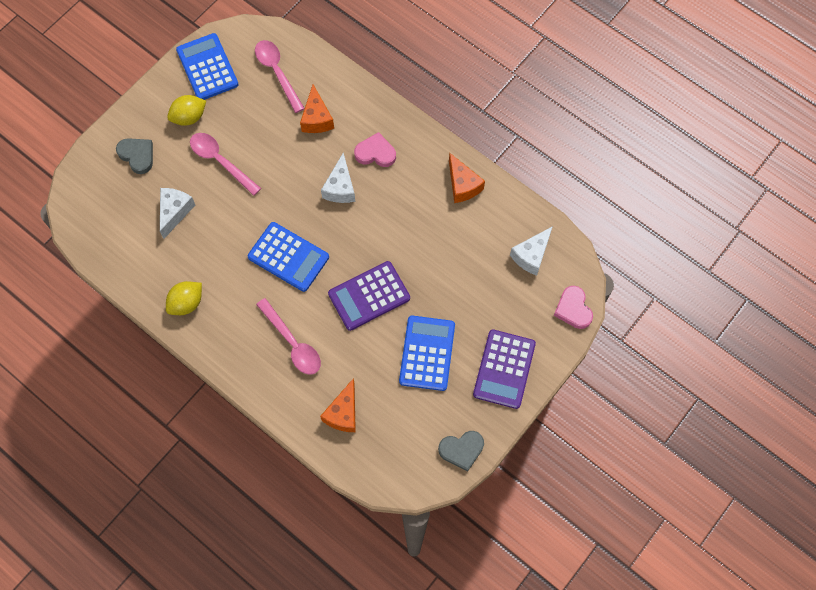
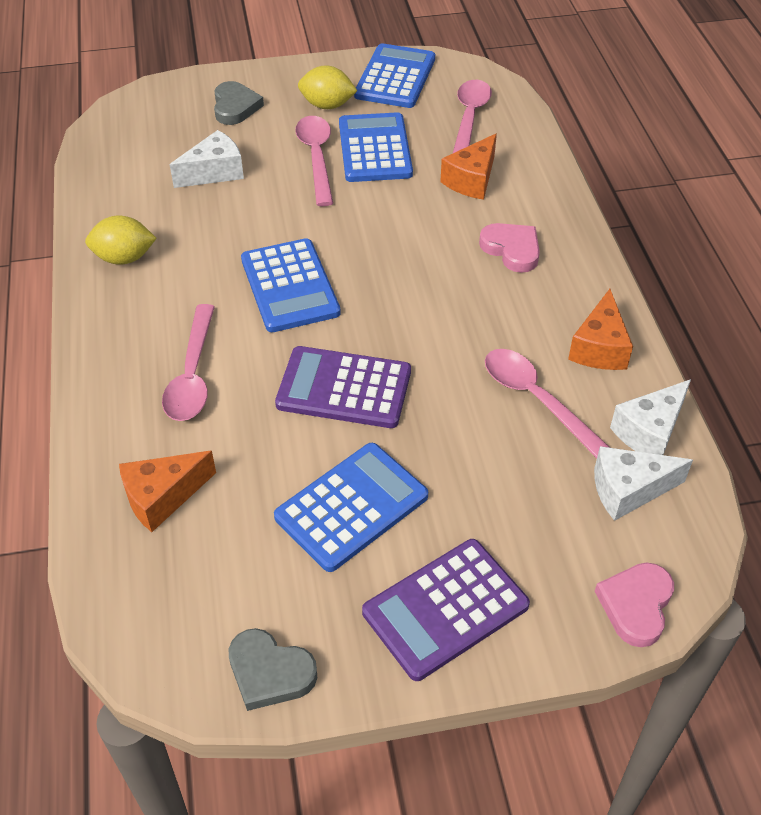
camera: 40 degrees right, 20 degrees down
(246, 132) = (375, 149): none -> blue calculator
(340, 187) = (429, 257): white cheese -> white cheese (649, 431)
(458, 237) = (537, 400): none -> pink spoon

